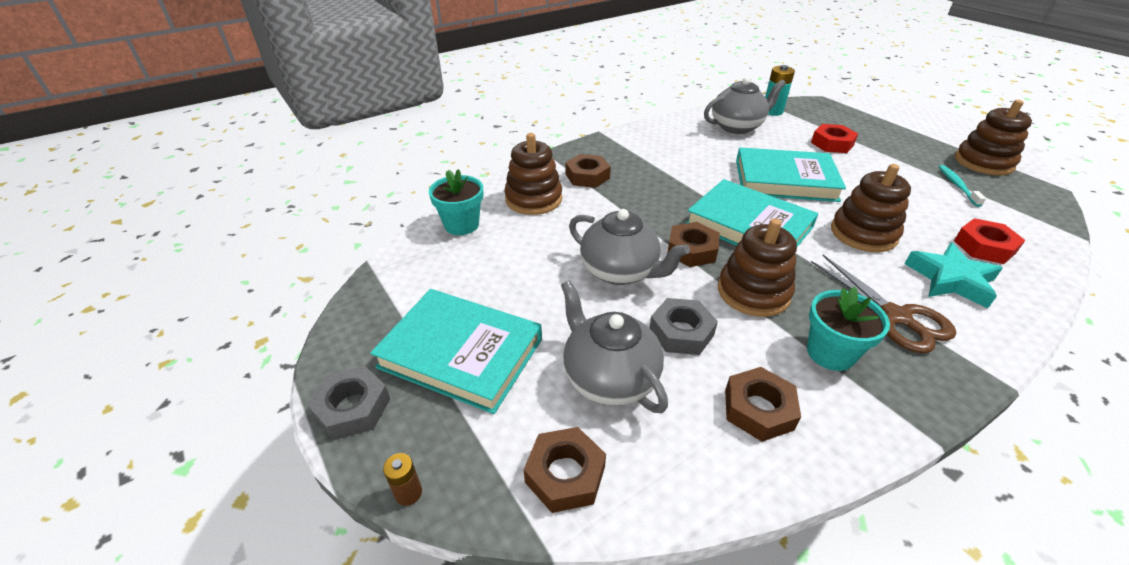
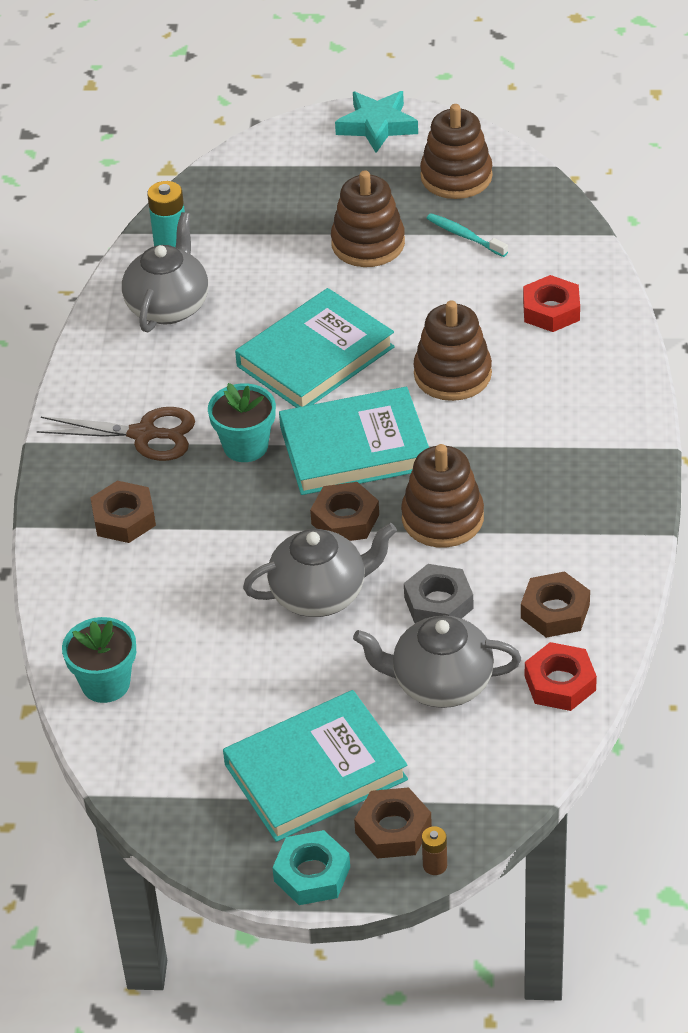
camera: 50 degrees left, 5 degrees up
(352, 408) = (312, 874): grey nut -> turquoise nut
(533, 199) = (120, 594): brown stacking toy -> brown stacking toy (368, 243)
(565, 474) = (503, 763): brown nut -> brown nut (393, 829)
(830, 353) = (550, 524): turquoise flower pot -> turquoise flower pot (245, 446)
(832, 144) = (296, 257): red nut -> red nut (560, 683)
(897, 317) = (559, 449): brown scissors -> brown scissors (144, 434)
(950, 280) = (560, 374): turquoise star -> turquoise star (377, 126)

